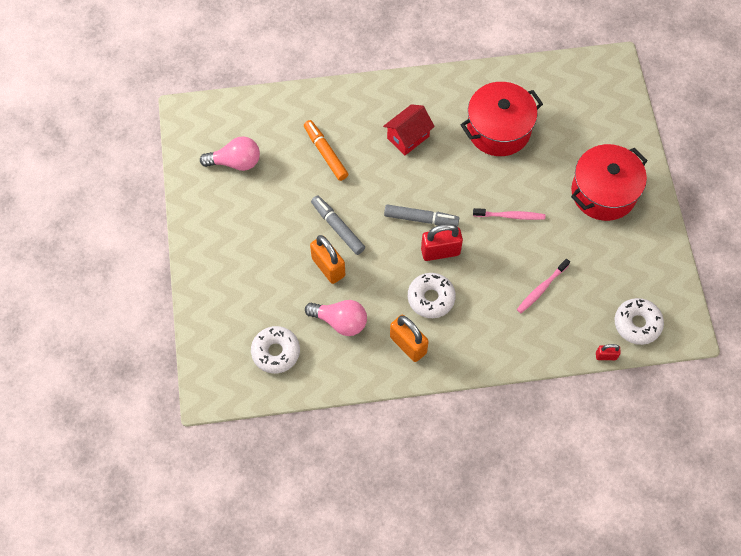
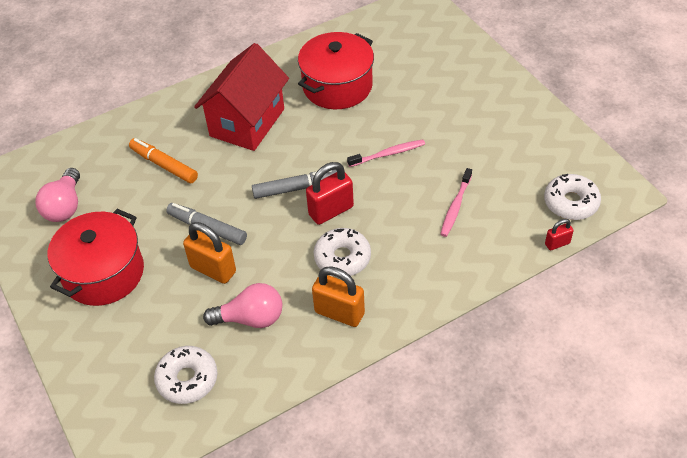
camera: 20 degrees left, 15 degrees down
(235, 162) = (65, 206): pink light bulb -> pink light bulb turned 120 degrees clockwise
(408, 137) = (247, 122): red house -> red house, size x1.71
(603, 192) = (470, 103): red pot -> red pot (103, 273)

